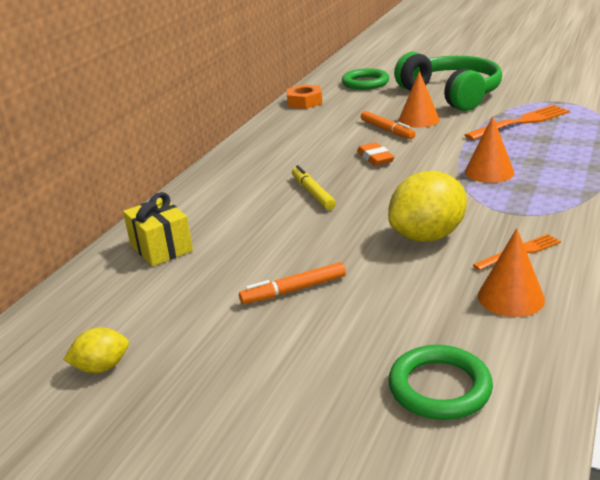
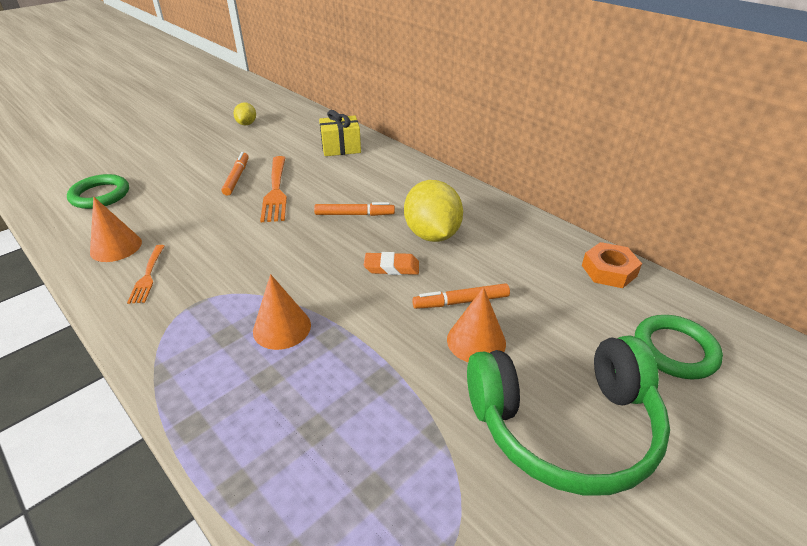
camera: 110 degrees right, 10 degrees up
(312, 193) = (354, 214): yellow marker -> orange marker
(427, 236) = (225, 243): yellow lemon -> yellow lemon (432, 234)
(520, 122) = (385, 439): orange fork -> orange fork (275, 190)

